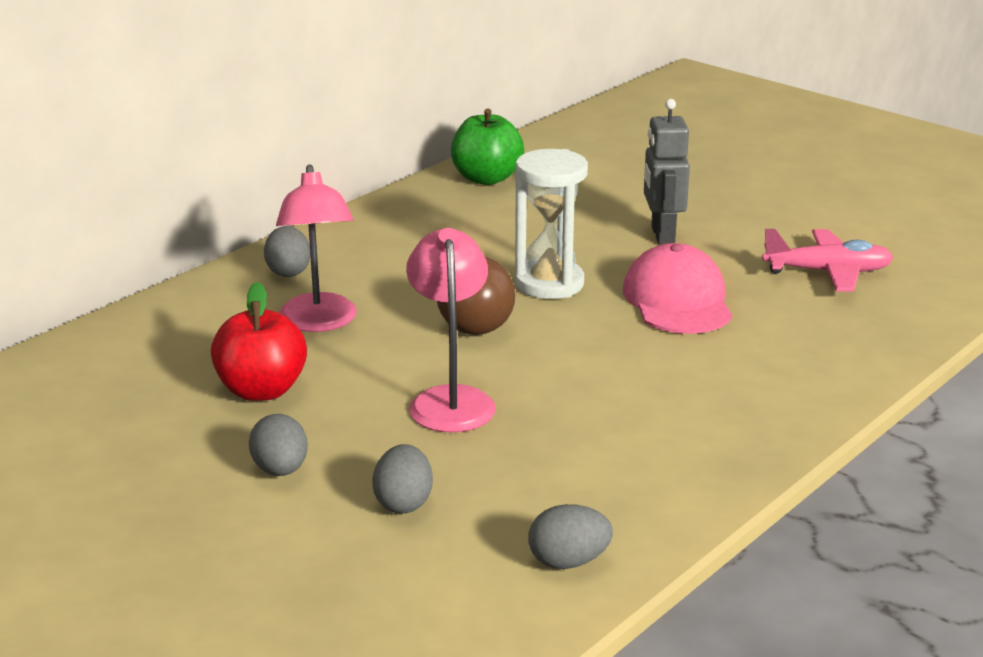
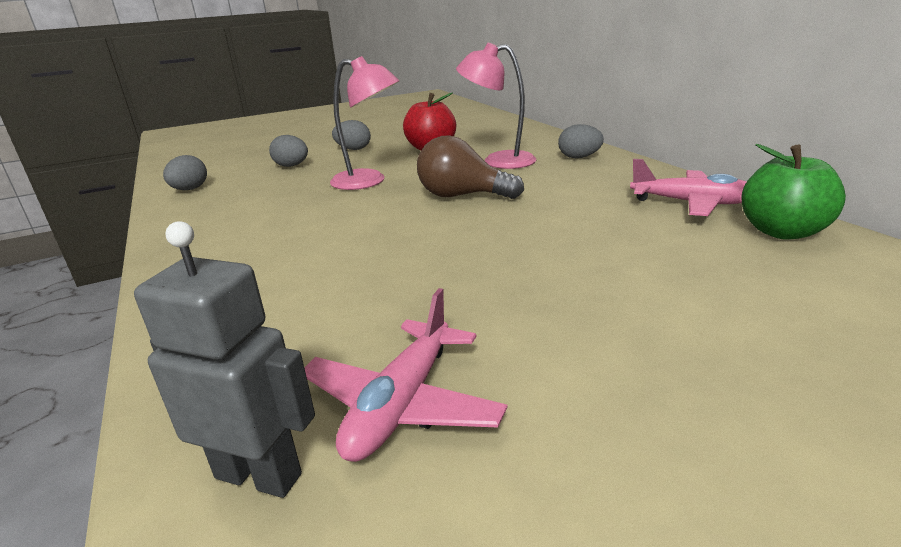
camera: 115 degrees right, 0 degrees up
(435, 209) = (691, 203): none -> pink plane
(549, 284) = (503, 226): white hourglass -> none
(662, 235) = (589, 301): grey robot -> grey robot (259, 475)
(677, 300) = (424, 275): pink cap -> none

